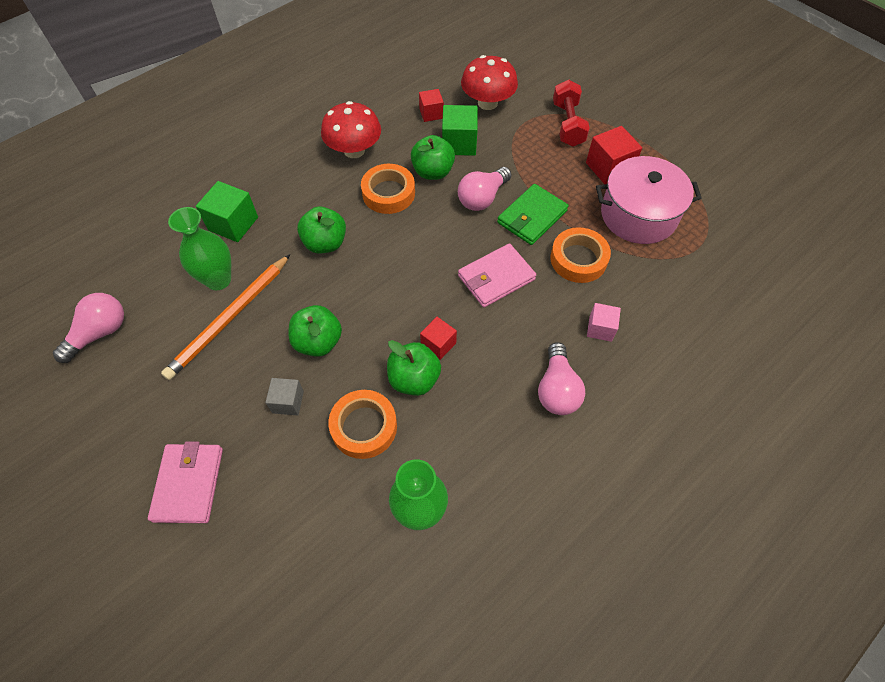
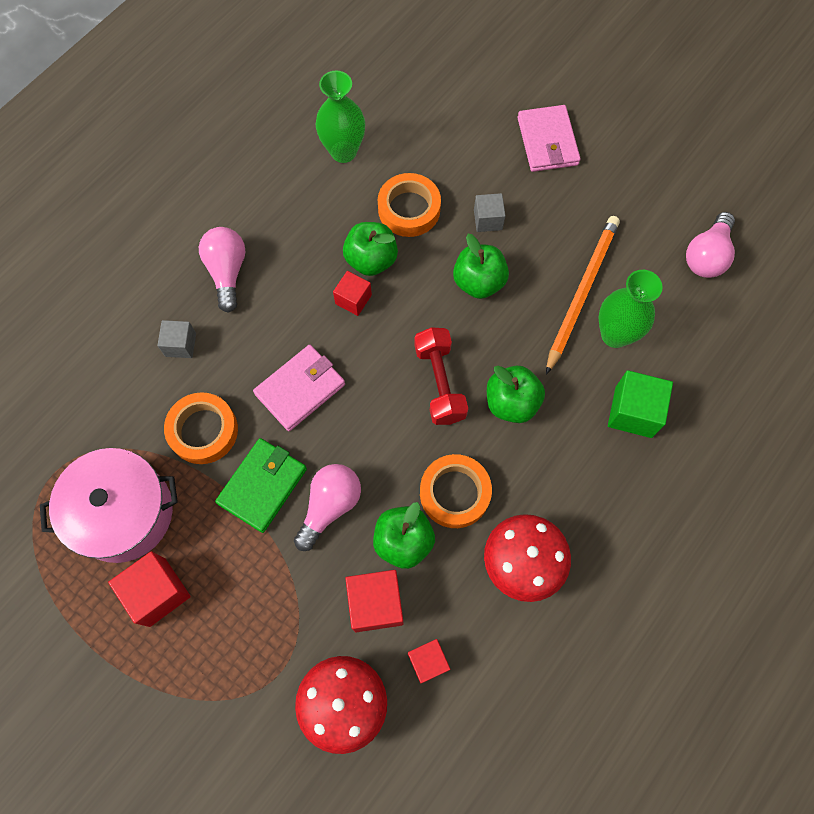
camera: 170 degrees right, 10 degrees up
(459, 143) = (375, 604): green cube -> red cube
(568, 124) = (216, 675): red dumbbell -> red dumbbell (439, 383)
(600, 328) = (180, 345): pink cube -> grey cube

